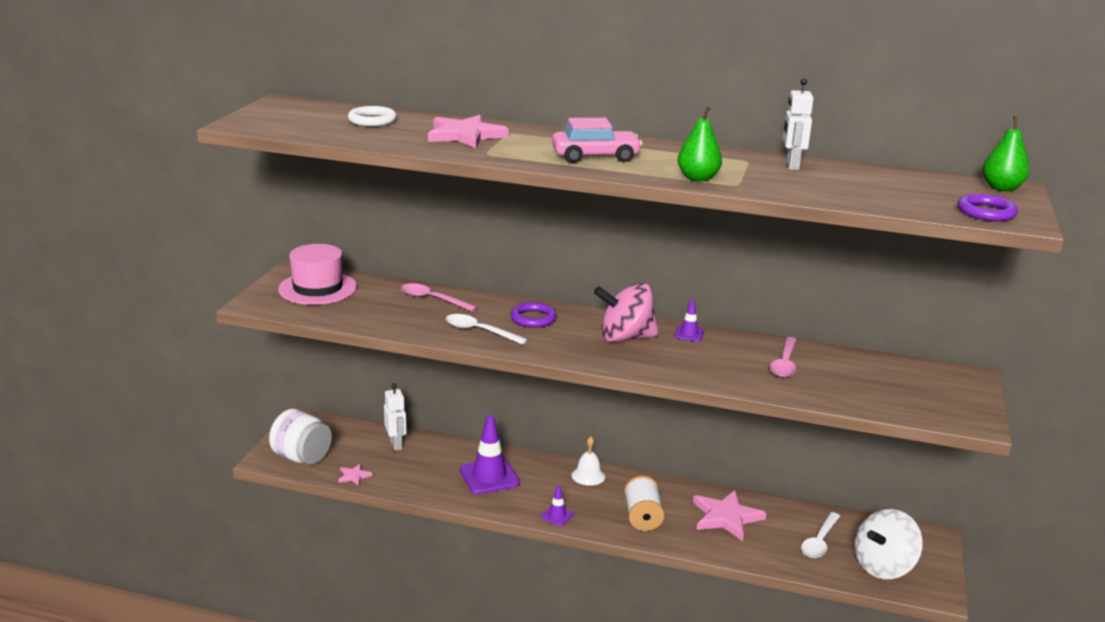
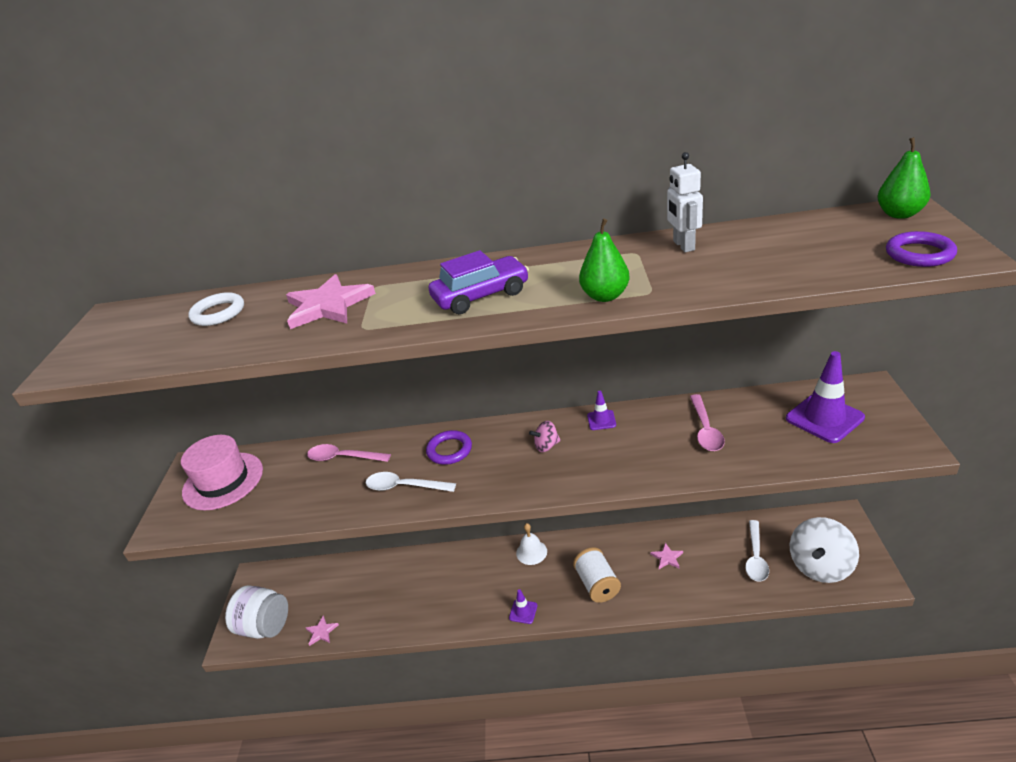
camera: 10 degrees left, 10 degrees up
(396, 444) = (348, 577): white robot -> none
(489, 476) = (445, 586): purple traffic cone -> purple traffic cone (824, 418)
(595, 156) = (481, 296): pink car -> purple car
(625, 338) = (546, 446): pink spinning top -> pink spinning top, size x0.46
(726, 517) = (667, 558): pink star -> pink star, size x0.48

